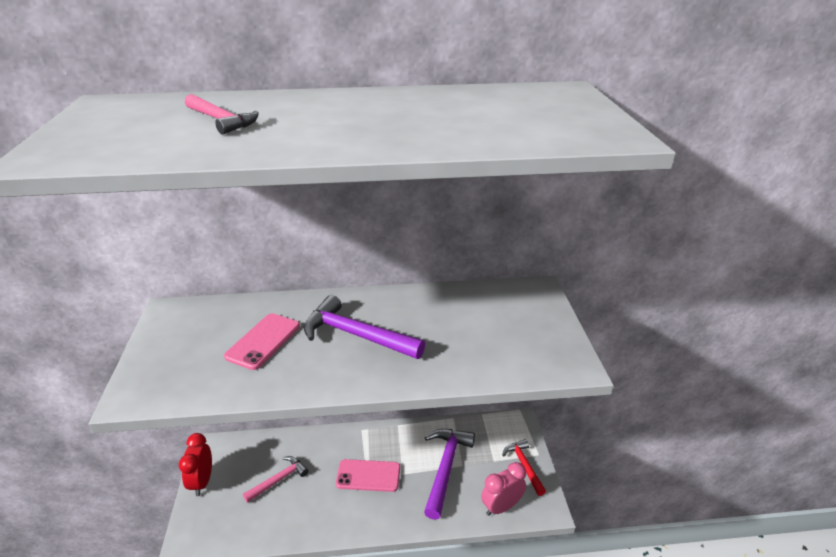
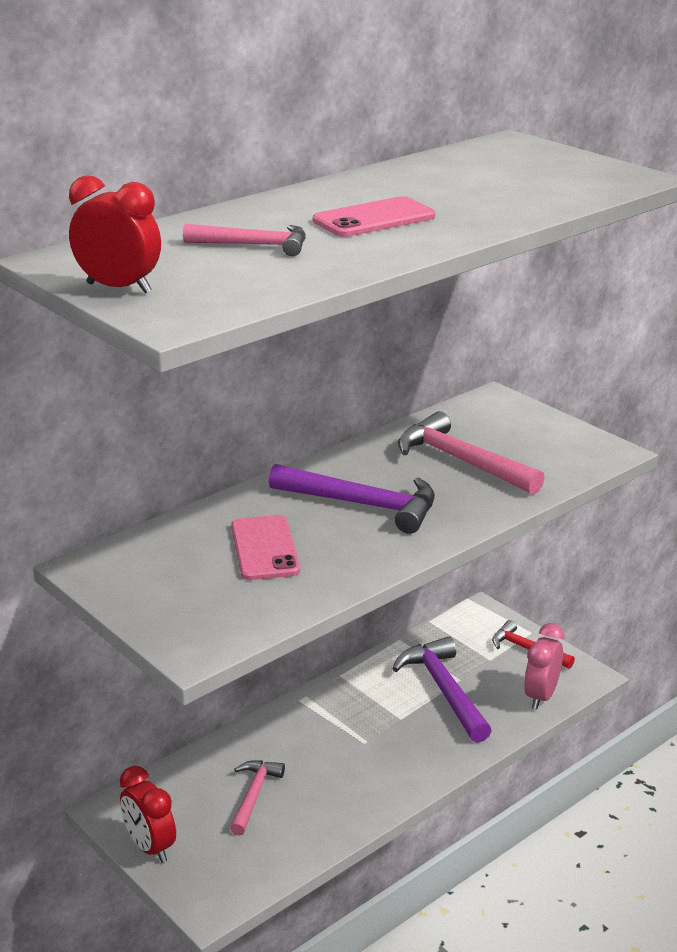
camera: 35 degrees left, 5 degrees down
(79, 128) = (119, 288): none -> red clock
(356, 335) = (362, 505): purple hammer -> purple hammer turned 150 degrees counterclockwise
(368, 475) = (362, 739): pink phone -> pink phone (374, 219)
(458, 329) = (462, 461): none -> pink hammer

